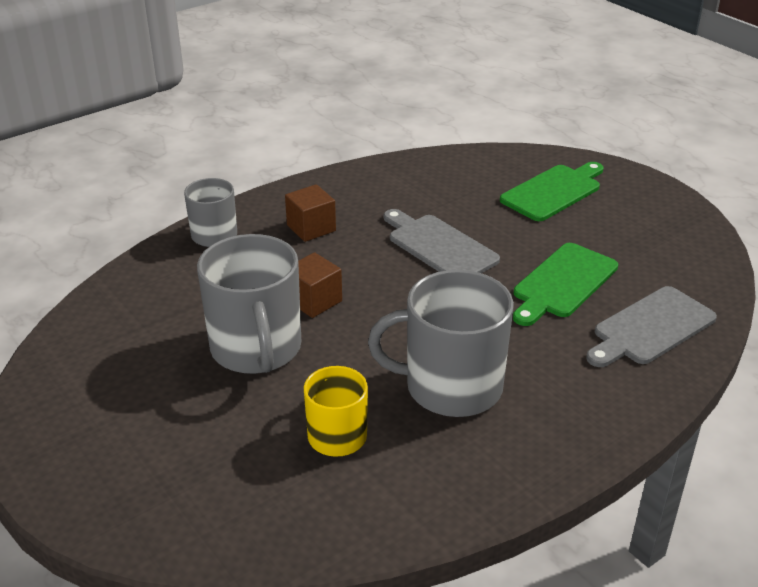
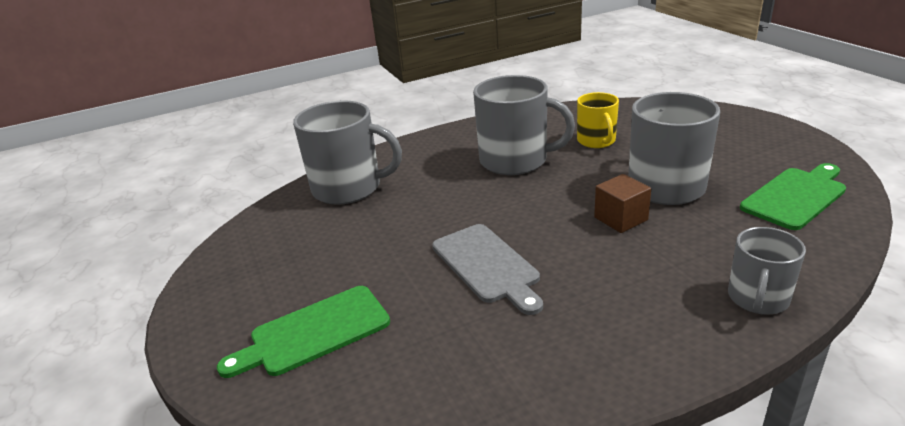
camera: 165 degrees left, 5 degrees down
(311, 228) = (634, 299): brown cube -> none
(562, 283) = (389, 223): green cutting board -> green cutting board (796, 196)
(650, 328) = (349, 188): grey cutting board -> grey mug

